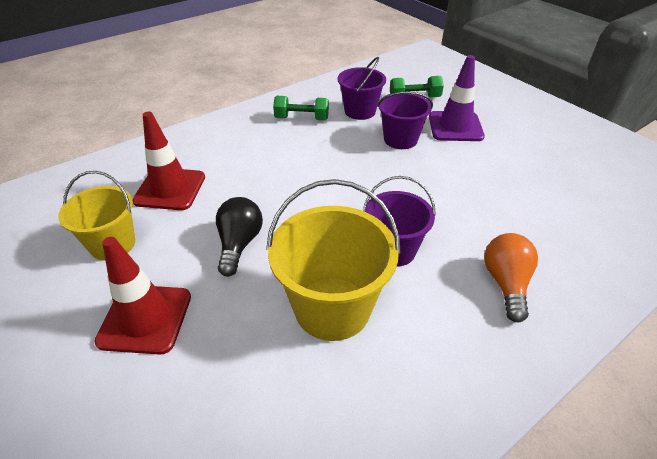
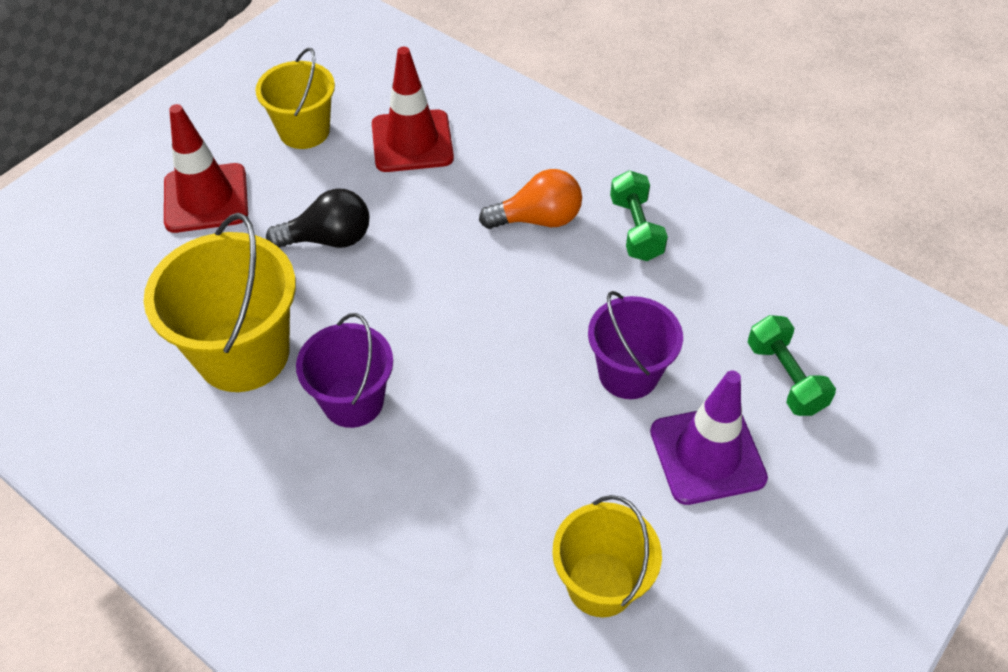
camera: 75 degrees right, 10 degrees up
(360, 111) = (695, 301): purple bucket -> none
(506, 283) = (315, 542): orange light bulb -> orange light bulb (538, 219)
(530, 172) = (600, 584): none -> yellow bucket

